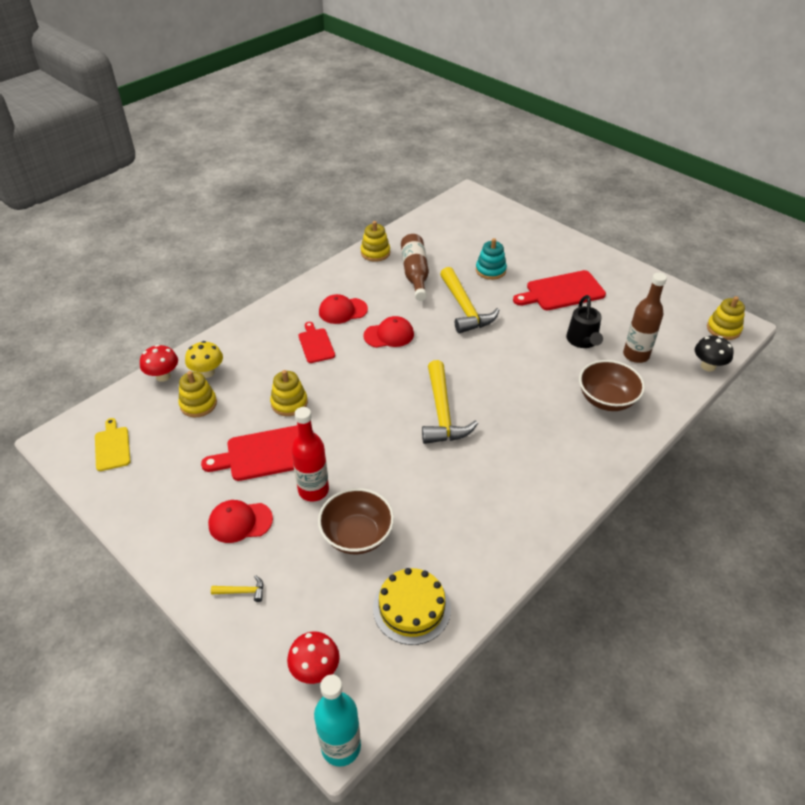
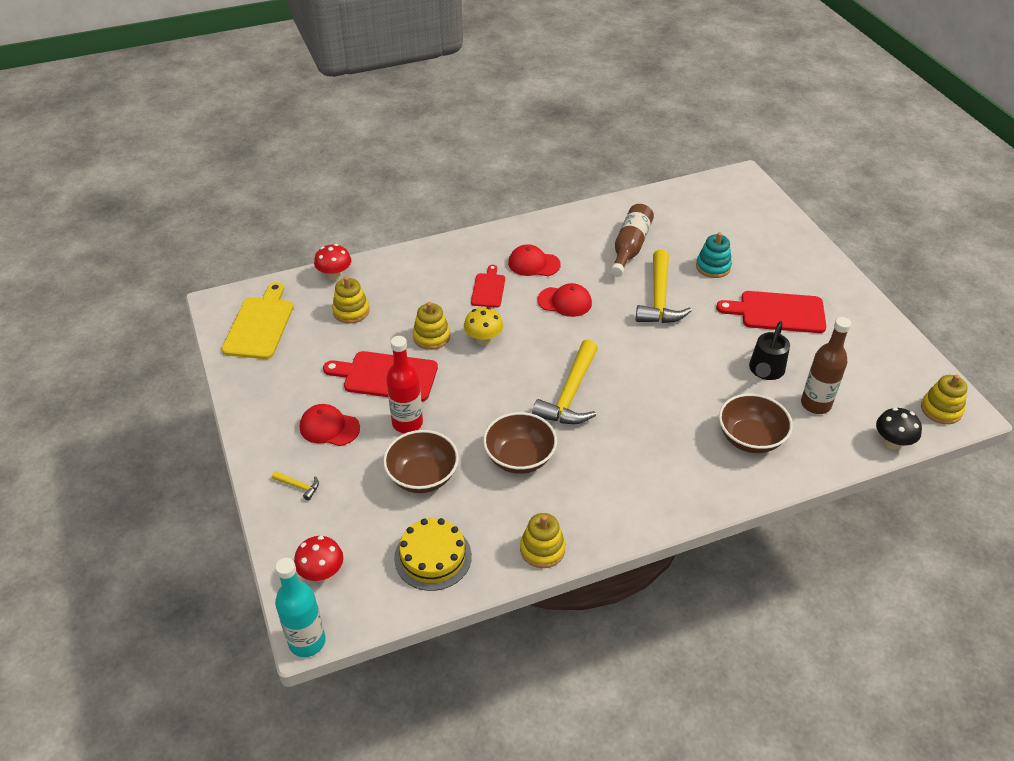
camera: 25 degrees right, 0 degrees up
(112, 446) = (260, 325): yellow cutting board -> yellow cutting board, size x1.67
(207, 372) = (375, 284): yellow mushroom -> yellow mushroom (483, 340)
(375, 253) = (602, 214): yellow stacking toy -> yellow stacking toy (542, 549)
(433, 485) = (519, 458): none -> brown bowl

